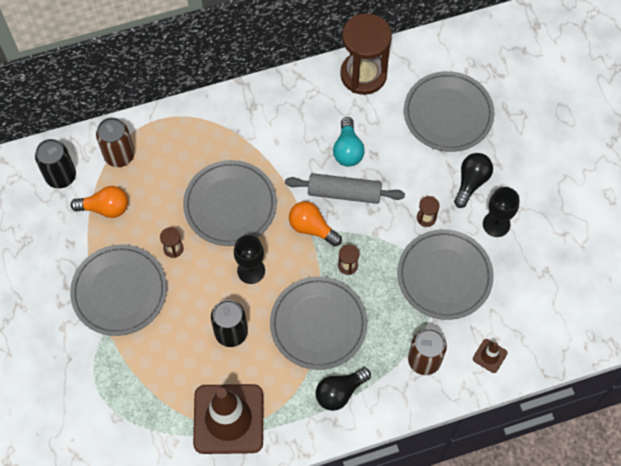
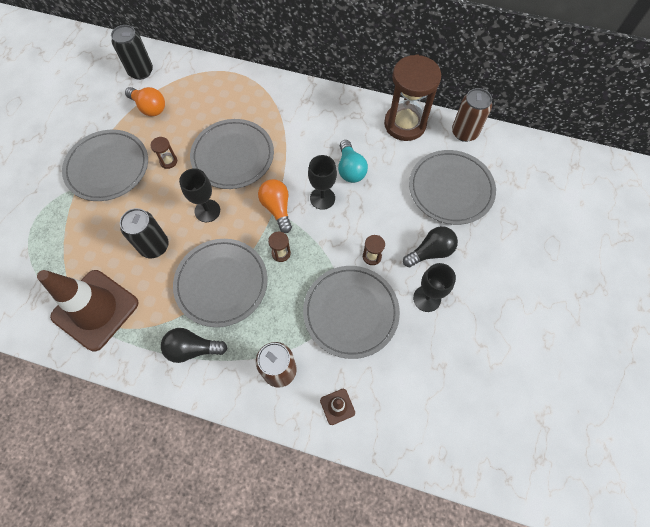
camera: 35 degrees right, 0 degrees up
(119, 155) = (189, 80): brown can -> brown can (464, 132)
(344, 193) = (322, 198): grey rolling pin -> black goblet
(347, 150) = (350, 169): turquoise light bulb -> turquoise light bulb turned 45 degrees counterclockwise

